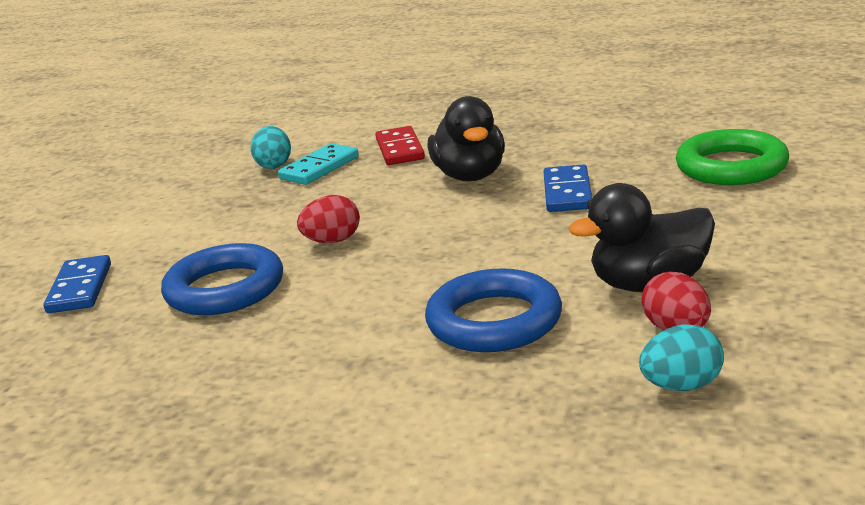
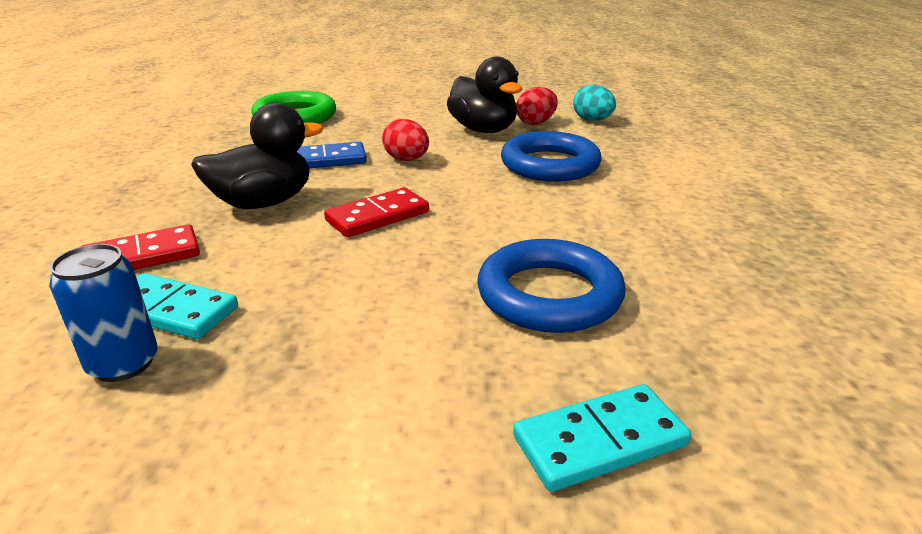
camera: 110 degrees left, 5 degrees up
(80, 288) = (599, 441): blue domino -> turquoise domino
(274, 165) = (123, 364): turquoise egg -> blue can
(332, 241) = (421, 251): red egg -> red egg (407, 160)
(411, 222) = (377, 216): none -> red domino

